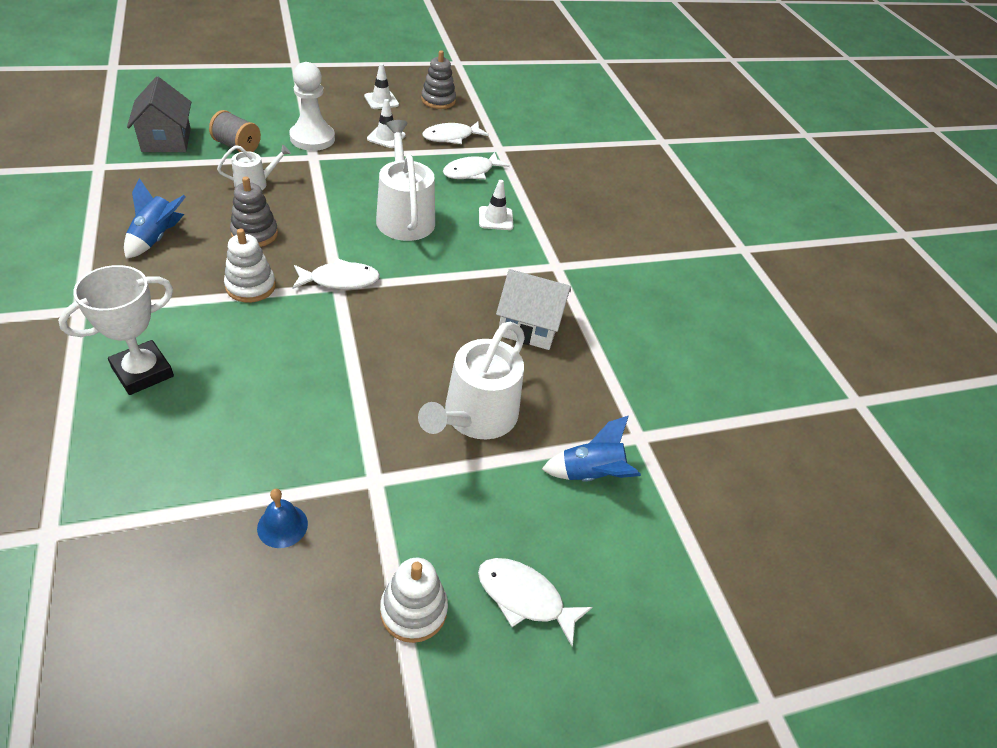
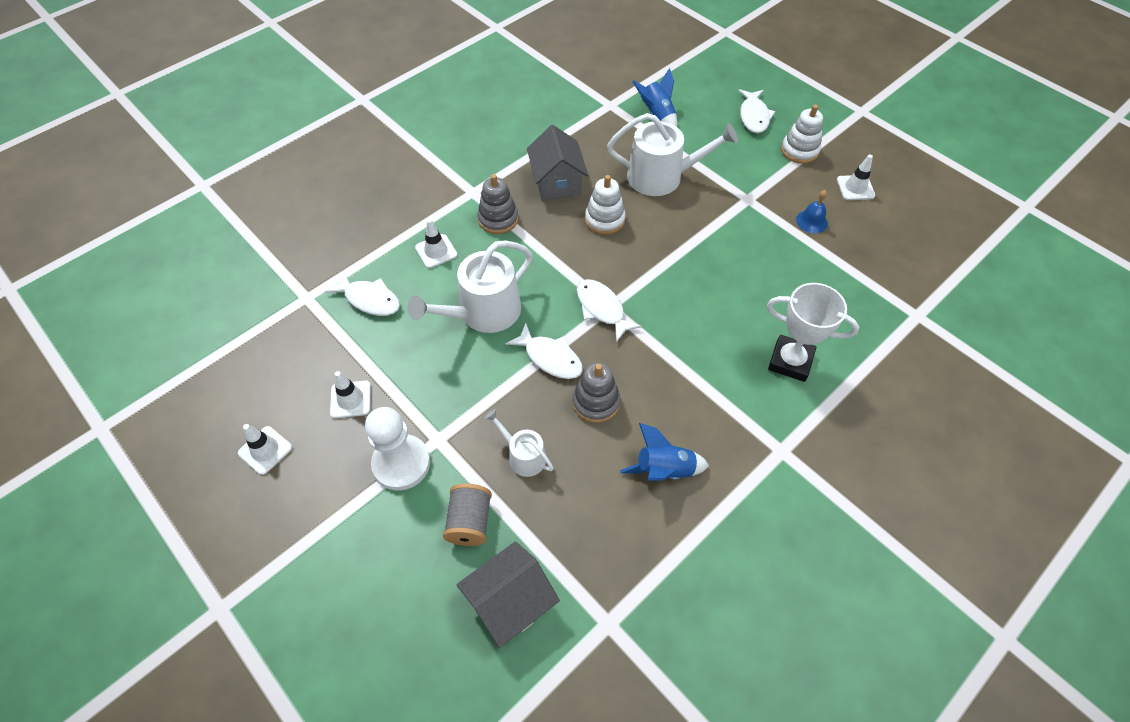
camera: 110 degrees left, 10 degrees up
(250, 286) = (658, 359): white stacking toy -> white stacking toy (604, 220)
(287, 633) = (855, 188): none -> white traffic cone
(438, 100) = (228, 396): grey stacking toy -> grey stacking toy (498, 219)
(451, 137) = (310, 345): white fish -> white fish (550, 358)
(529, 326) = (557, 182): white house -> grey house

